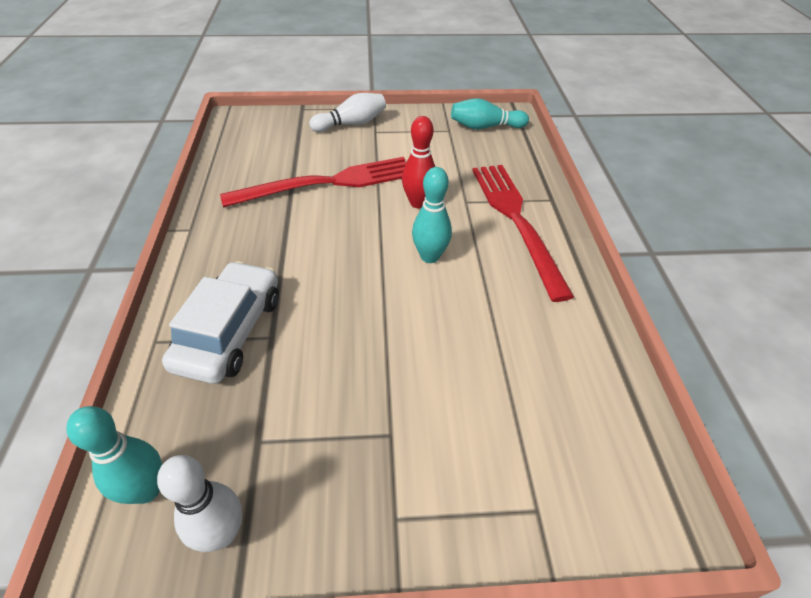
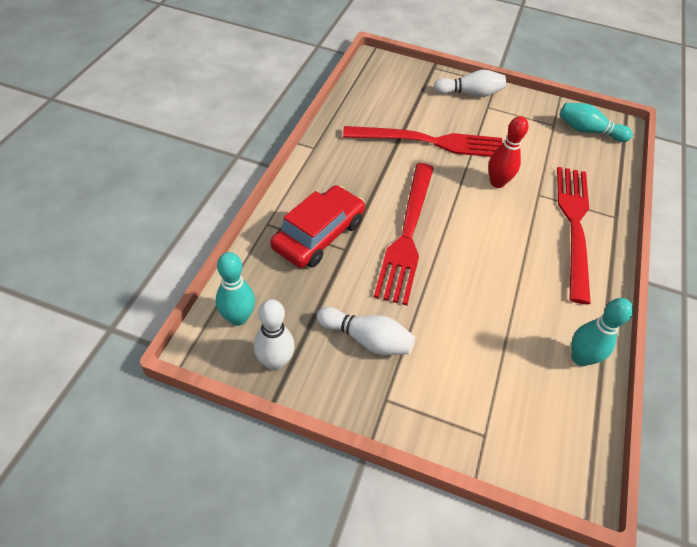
camera: 20 degrees right, 5 degrees up
(230, 331) = (319, 235): white car -> red car
(339, 444) = (367, 339): none -> white bowling pin
(341, 292) = (407, 234): none -> red fork
(430, 256) = (487, 230): turquoise bowling pin -> turquoise bowling pin (580, 358)

